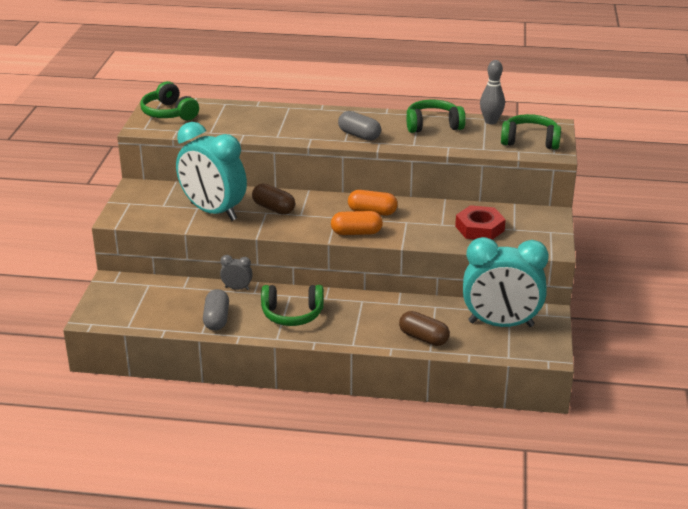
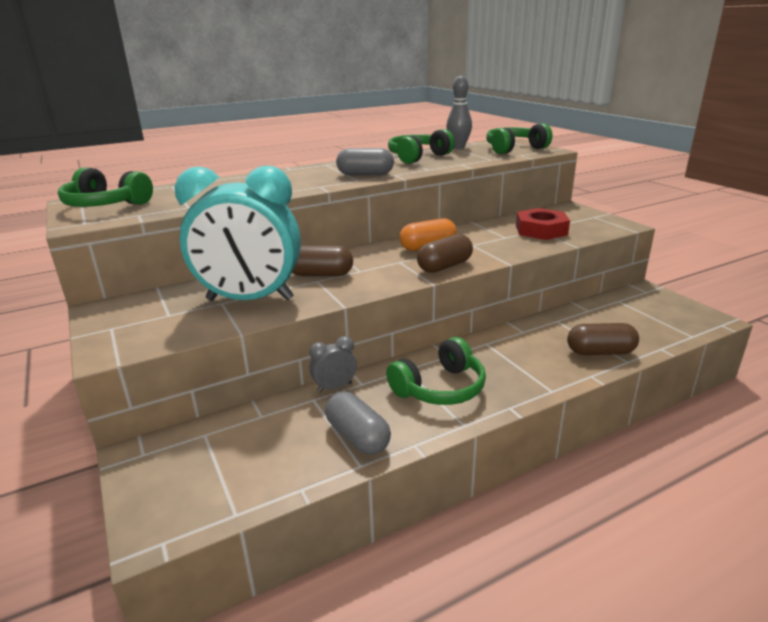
camera: 35 degrees left, 5 degrees down
(356, 233) = (444, 266): orange capsule -> brown capsule
(501, 324) = (632, 312): turquoise clock -> none

